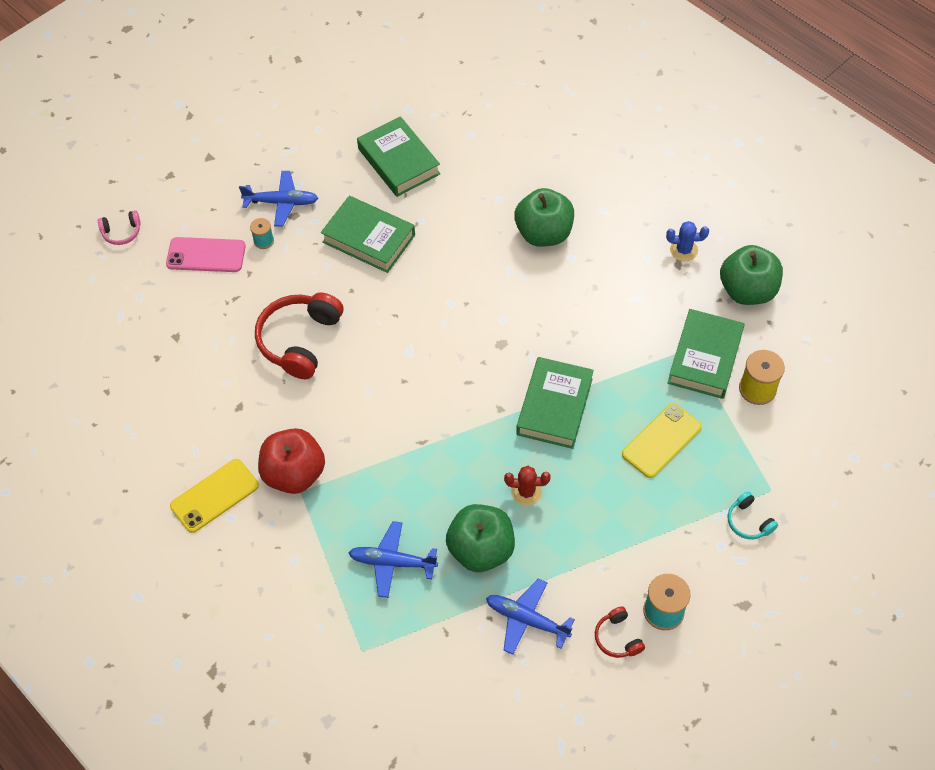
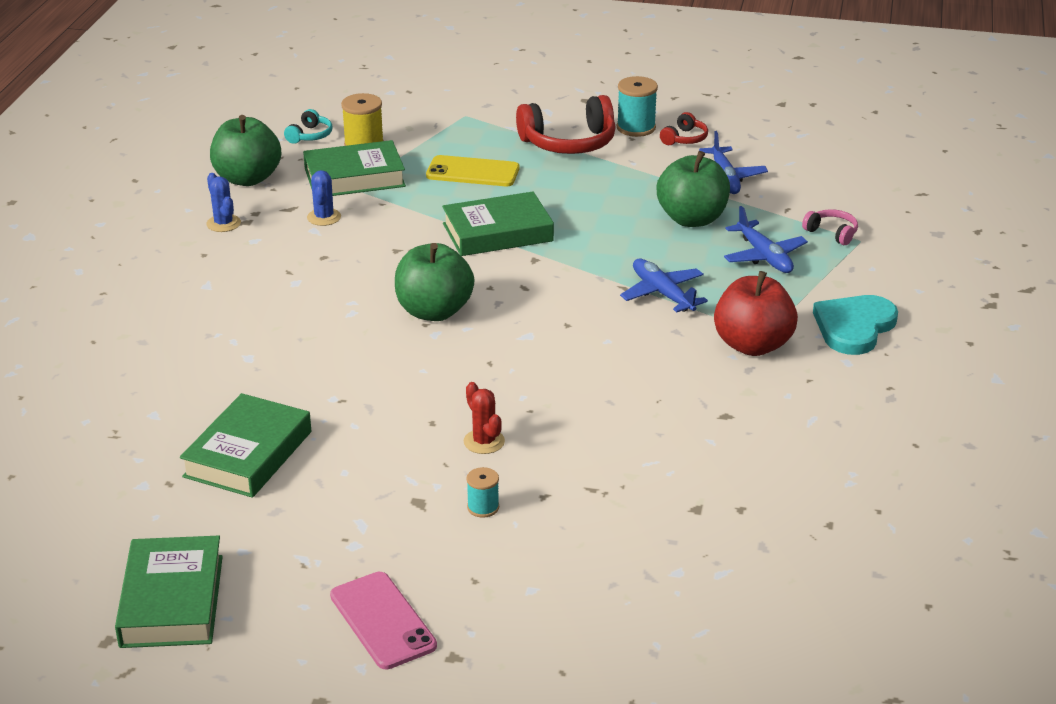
camera: 125 degrees left, 25 degrees down
(122, 232) = (598, 648): pink headphones -> pink headphones (832, 233)
(206, 255) = (555, 546): pink phone -> pink phone (383, 621)
(214, 496) = (840, 382): yellow phone -> none
(262, 553) = (854, 327): none -> turquoise heart
(281, 202) = (406, 522): blue plane -> blue plane (663, 294)
(300, 340) = (595, 412): red headphones -> red headphones (569, 143)
(369, 238) = (398, 425): green book -> green book (171, 601)
(526, 492) = (607, 217): red cactus -> red cactus (484, 442)
(543, 233) = (276, 310): green apple -> green apple (434, 311)
(652, 311) = (324, 217): none -> blue cactus
(748, 521) = (508, 116): turquoise headphones -> turquoise headphones (310, 135)

